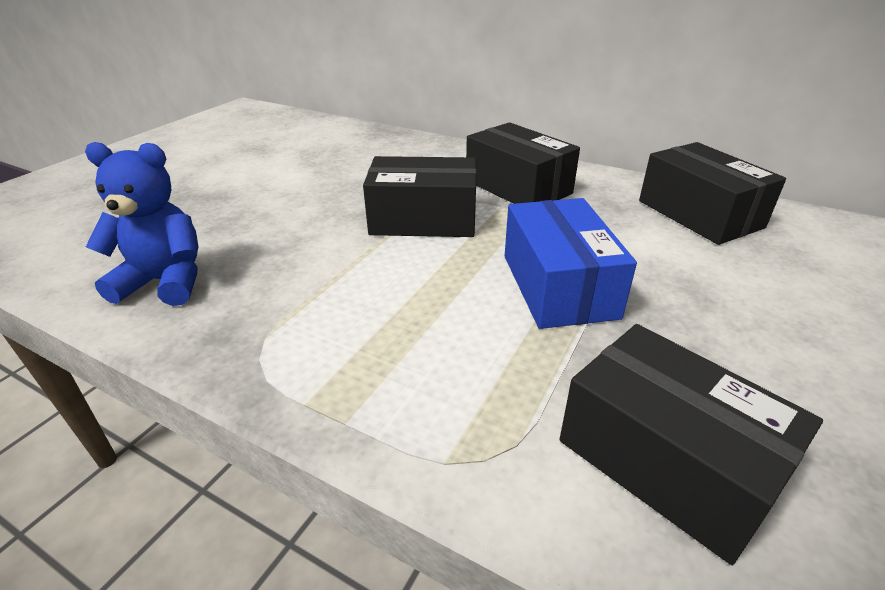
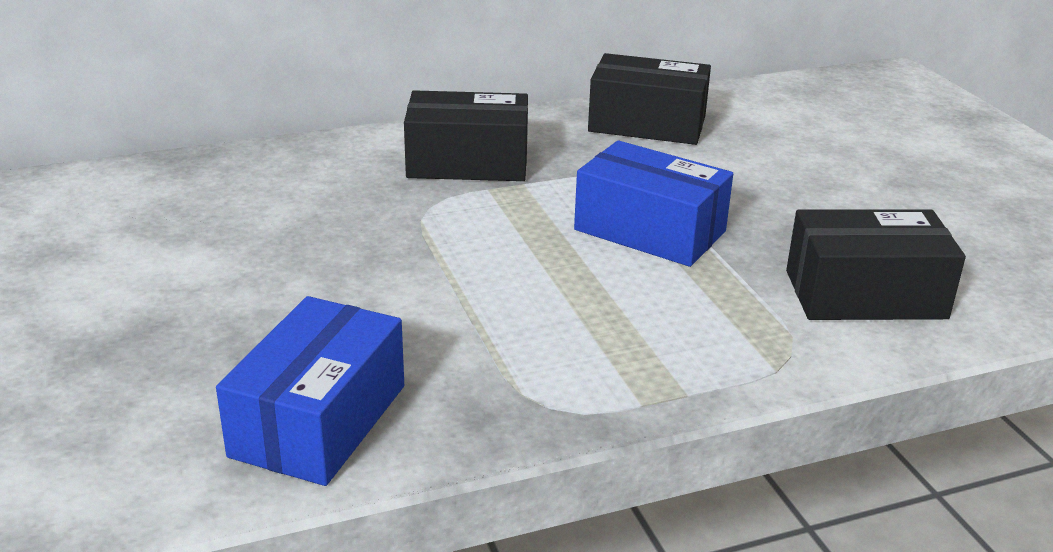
camera: 50 degrees left, 5 degrees down
(165, 282) = (319, 420): blue teddy bear -> blue box
(423, 219) = (444, 234): black box -> none

